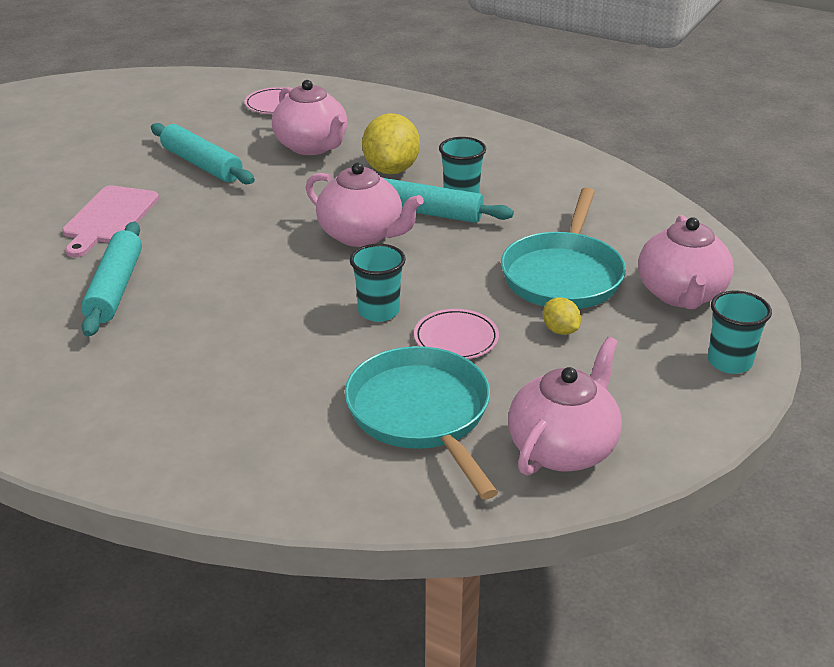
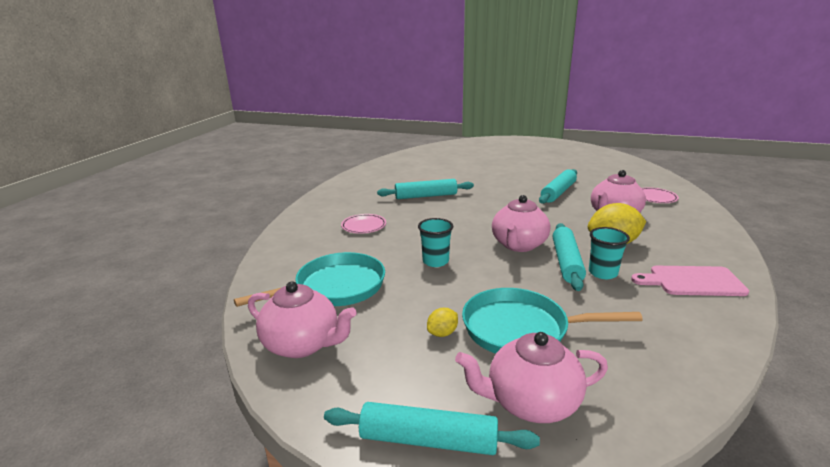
camera: 80 degrees right, 10 degrees down
(109, 218) = (486, 184): pink cutting board -> pink cutting board (692, 281)
(456, 338) = (416, 290): pink plate -> pink plate (364, 226)
(729, 362) = (428, 440): turquoise cup -> turquoise rolling pin

